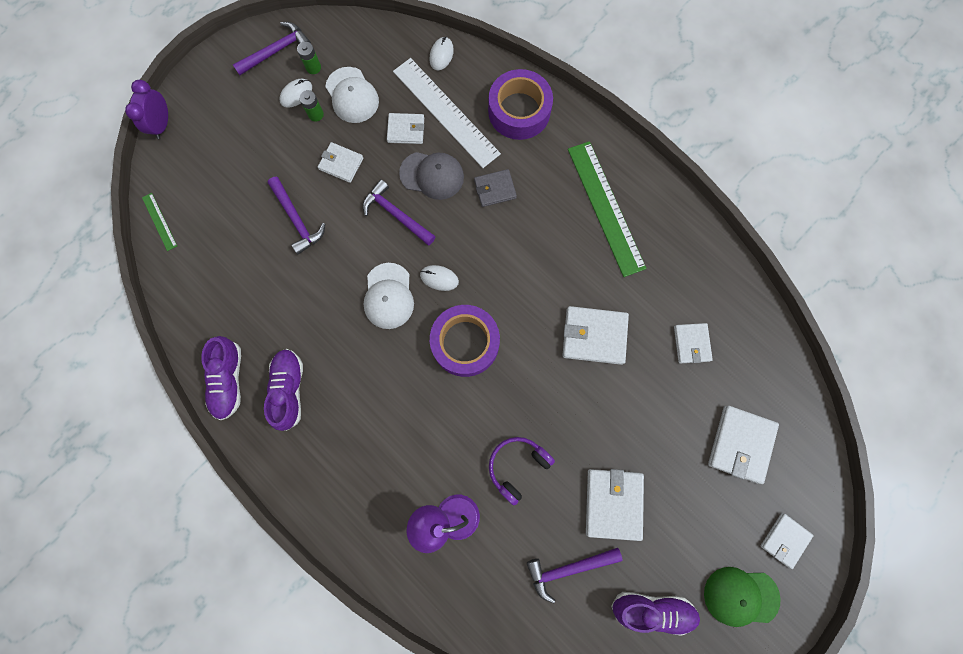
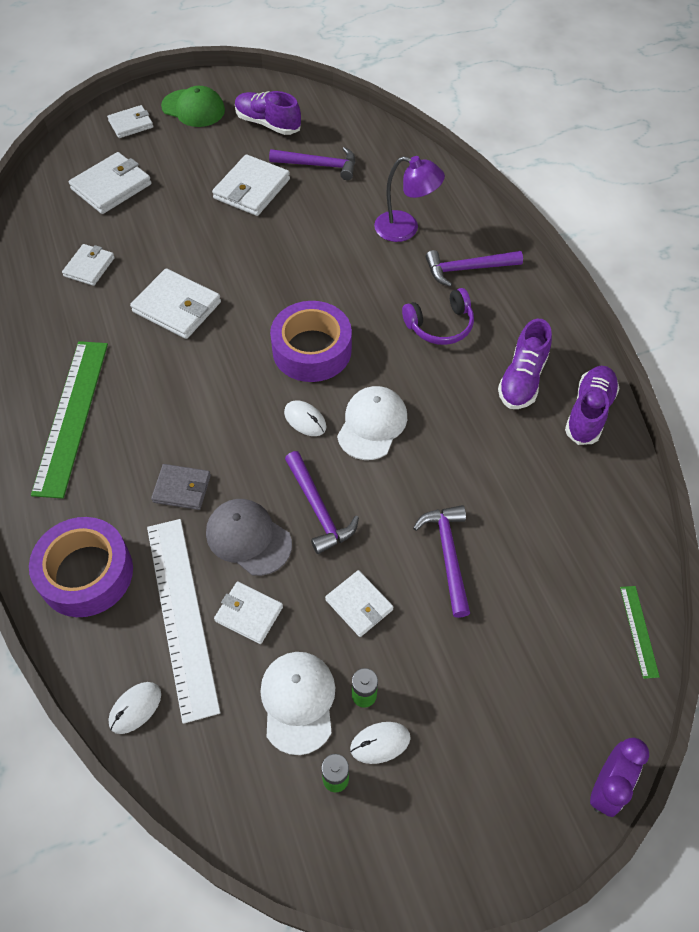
camera: 155 degrees left, 20 degrees down
(276, 51) = (382, 840): purple hammer -> purple hammer (467, 269)
(517, 466) = (320, 240): purple headphones -> purple headphones (440, 325)

